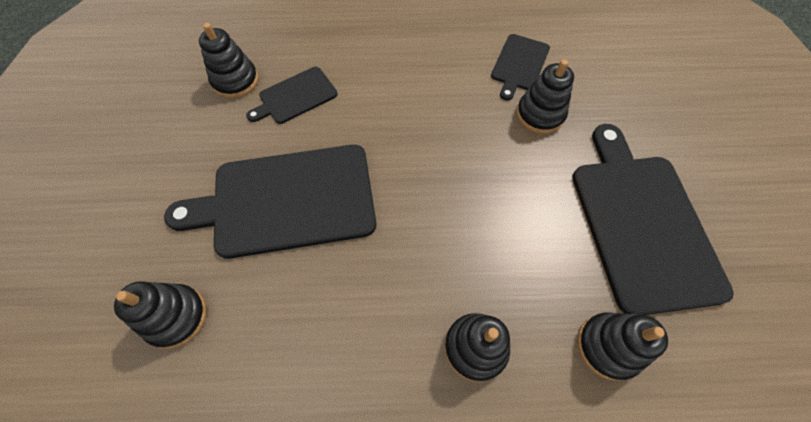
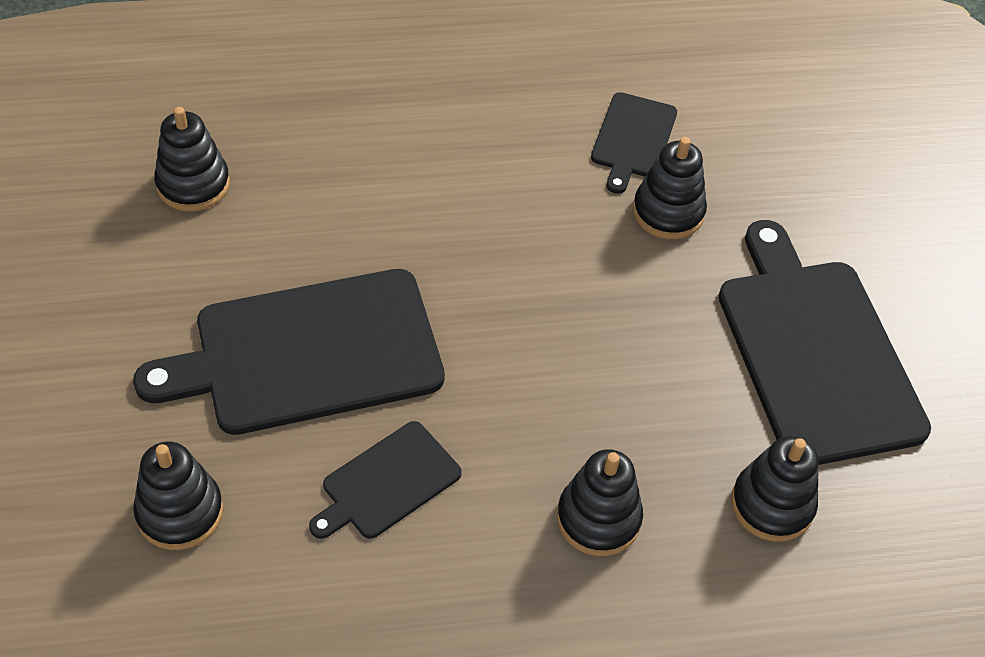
camera: 10 degrees left, 10 degrees down
(295, 96) = (293, 204): black cutting board -> black cutting board (387, 483)

